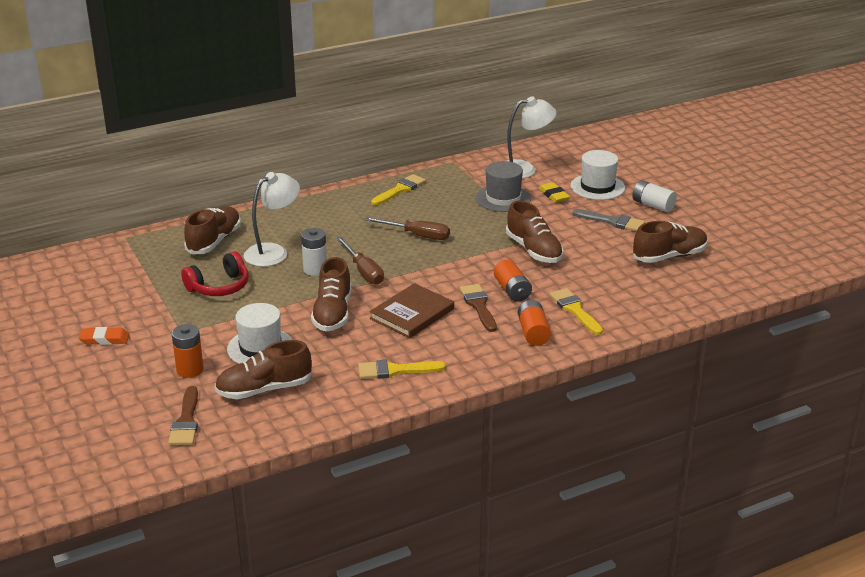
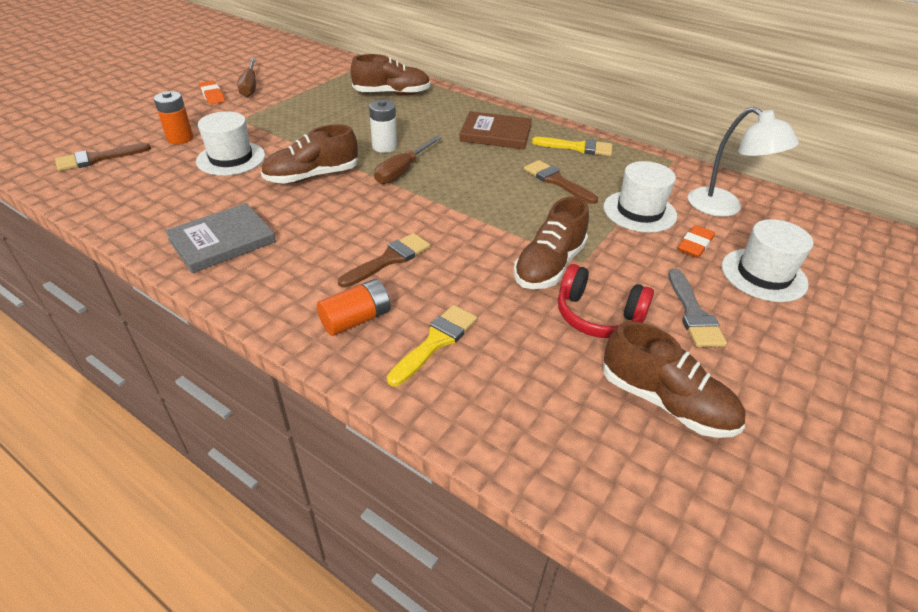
camera: 60 degrees right, 10 degrees up
(219, 287) = (321, 114): red headphones -> red headphones (598, 315)
(264, 389) = (160, 179): brown shoe -> none
(273, 252) = (398, 120): white lamp -> none
(395, 370) = (222, 241): yellow brush -> grey book
(412, 314) = (341, 220): brown book -> brown book (495, 133)
(417, 235) = (500, 181): brown screwdriver -> brown screwdriver (250, 86)
(439, 214) = (556, 181): none -> brown brush
(503, 198) = (639, 211): grey hat -> white hat
(512, 290) = (442, 275): orange battery -> none
(553, 195) = (694, 245): yellow eraser -> orange eraser
(653, 205) = (787, 341): white battery -> none

